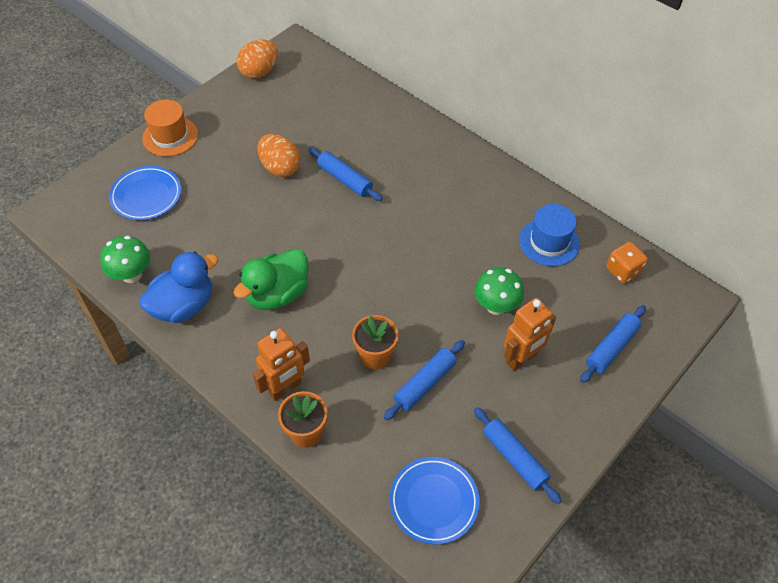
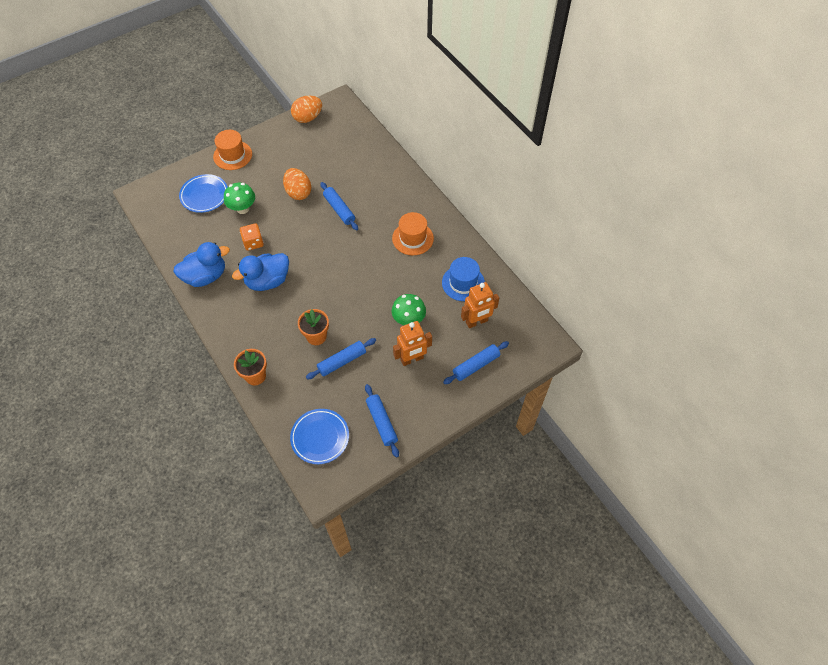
camera: 15 degrees right, 5 degrees up
(132, 275) = (179, 248): green mushroom -> green mushroom (243, 209)
(277, 294) = (267, 281): green duck -> blue duck
(285, 388) = (252, 344): orange robot -> orange robot (477, 322)
(459, 198) = (412, 238): none -> orange hat
(623, 271) = (506, 314): orange dice -> orange dice (253, 242)

